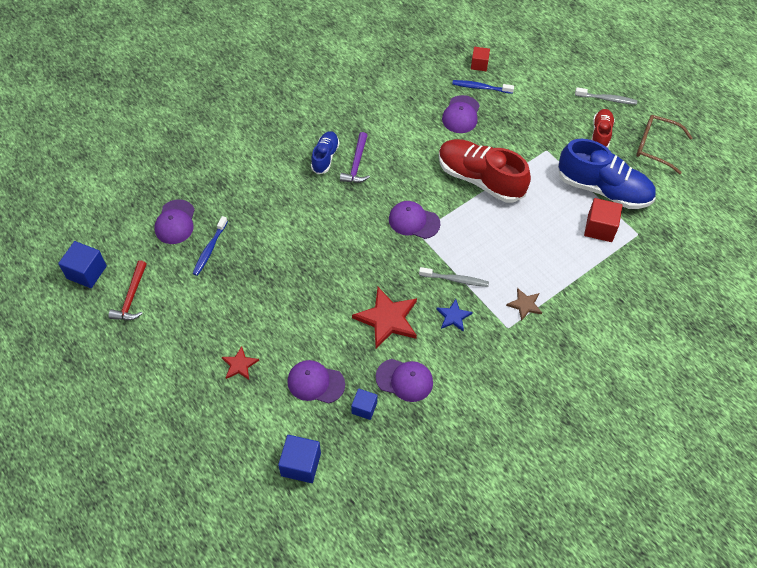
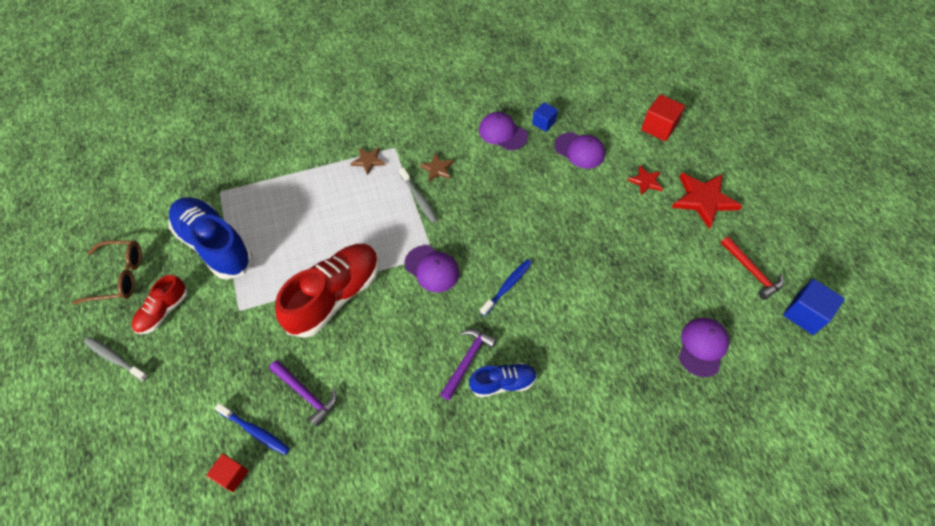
camera: 160 degrees left, 0 degrees up
(131, 297) = (752, 272): red hammer -> red hammer turned 120 degrees clockwise
(210, 249) = (664, 301): blue toothbrush -> blue toothbrush (507, 286)
(301, 464) = (606, 101): blue cube -> none
(325, 157) = (503, 383): blue shoe -> blue shoe turned 135 degrees counterclockwise
(387, 319) = (498, 182): red star -> red star (703, 200)
(453, 316) = (437, 169): blue star -> brown star
(455, 280) = (419, 199): grey toothbrush -> grey toothbrush turned 150 degrees counterclockwise
(461, 114) = (306, 394): purple cap -> purple hammer
(480, 179) = (335, 296): red shoe -> red shoe turned 105 degrees counterclockwise
(600, 228) = (250, 207): red cube -> red cube (659, 127)
(656, 147) = (119, 276): brown glasses -> brown glasses turned 45 degrees counterclockwise

